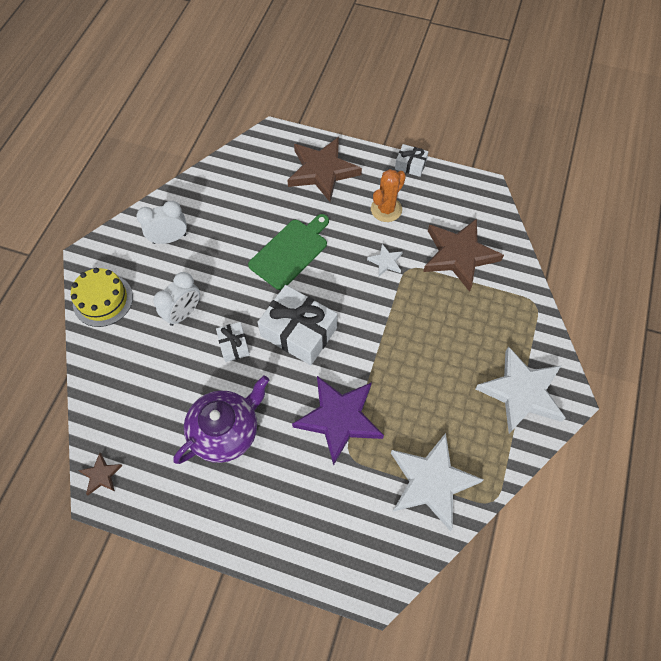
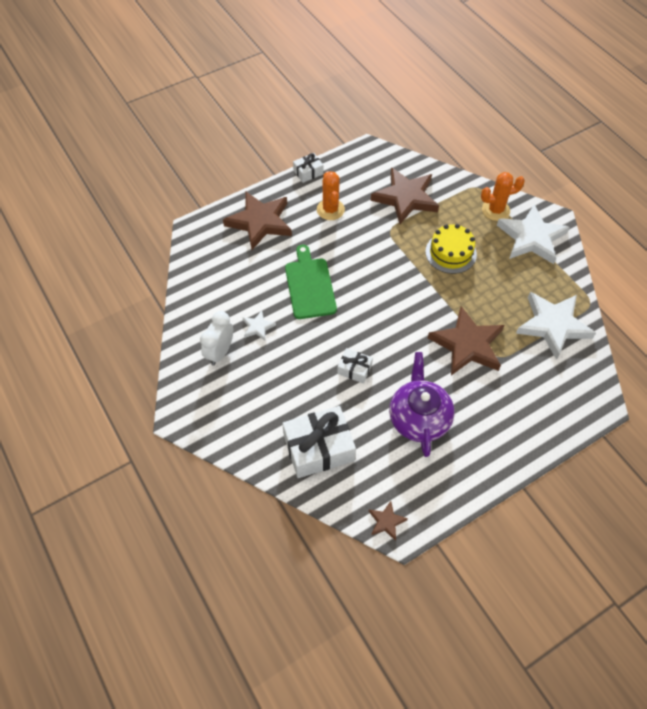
camera: 50 degrees left, 5 degrees down
(103, 300) = (232, 431): yellow cake -> yellow cake (451, 253)
(184, 313) = (297, 384): white clock -> none
(299, 332) = (380, 323): white gift -> white gift (318, 448)
(339, 419) = (467, 345): purple star -> brown star
(385, 262) = (372, 238): white star -> white star (258, 327)
(523, 338) = (495, 210): none -> orange cactus

